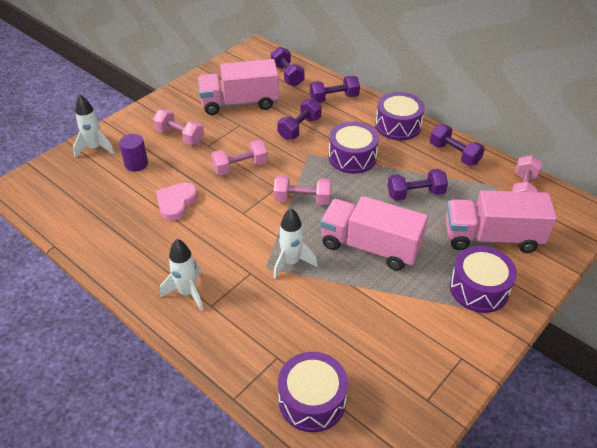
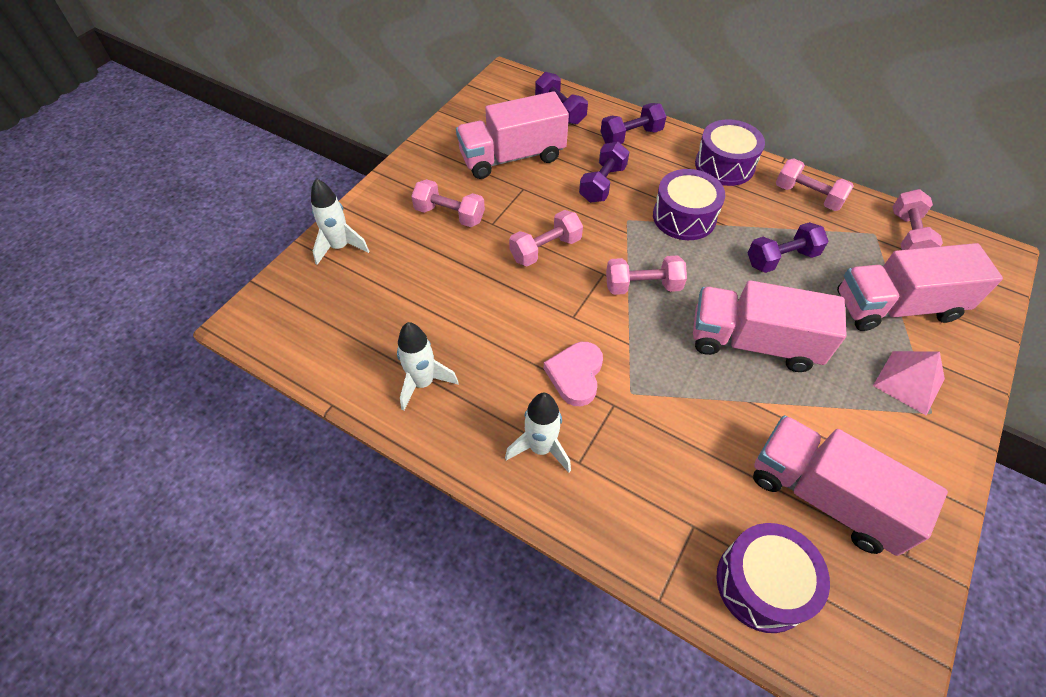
camera: 10 degrees left, 10 degrees up
(136, 164) = (405, 264): purple cylinder -> none
(176, 203) = (479, 314): pink heart -> pink heart (575, 375)
(291, 262) = (661, 381): white rocket -> white rocket (423, 383)
(381, 353) = (824, 496): none -> pink truck
(454, 154) = (807, 196): purple dumbbell -> pink dumbbell
(479, 288) = (908, 382): purple drum -> pink pyramid

